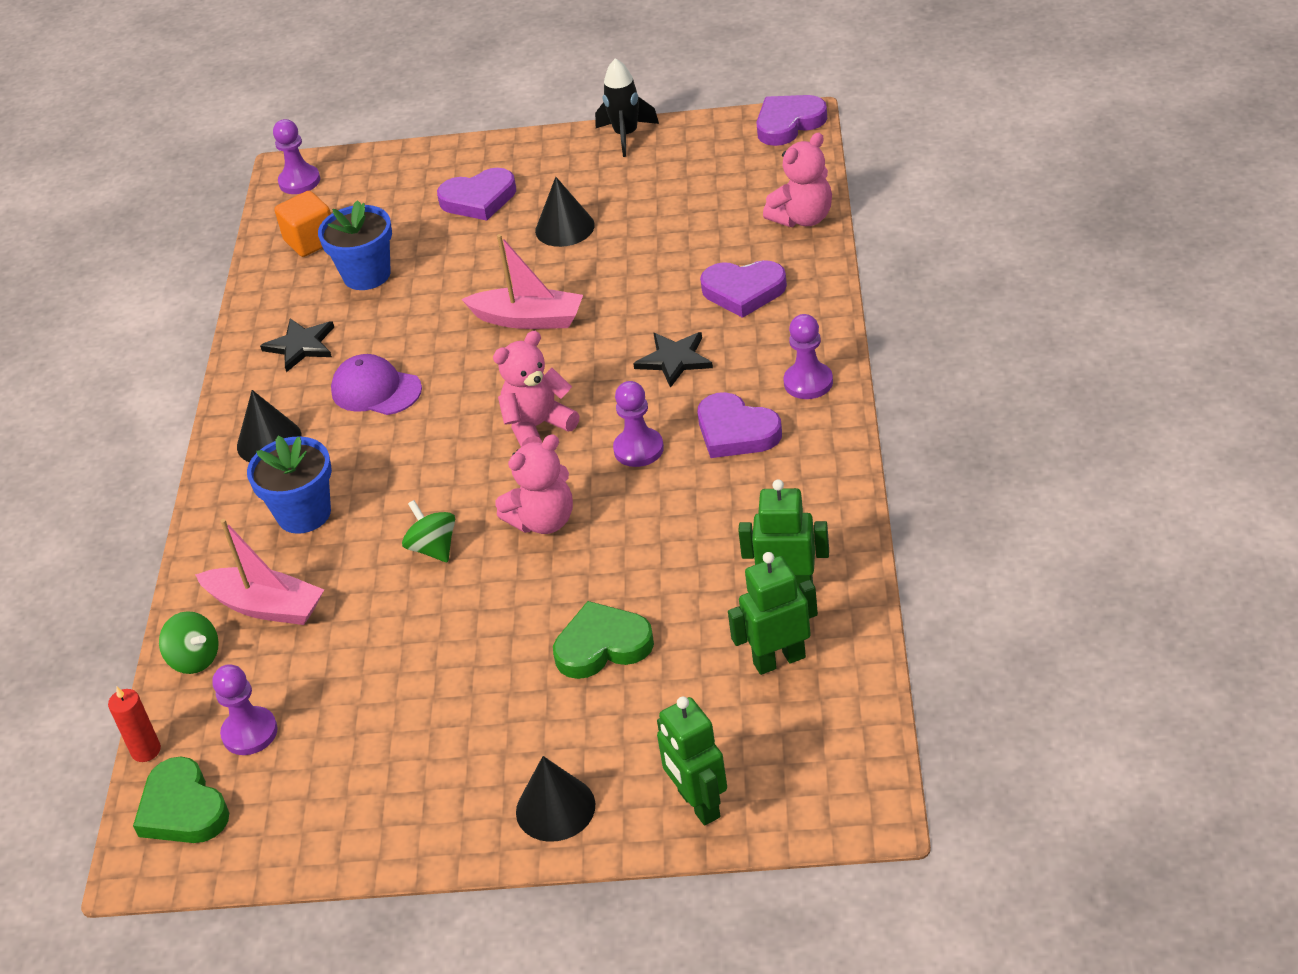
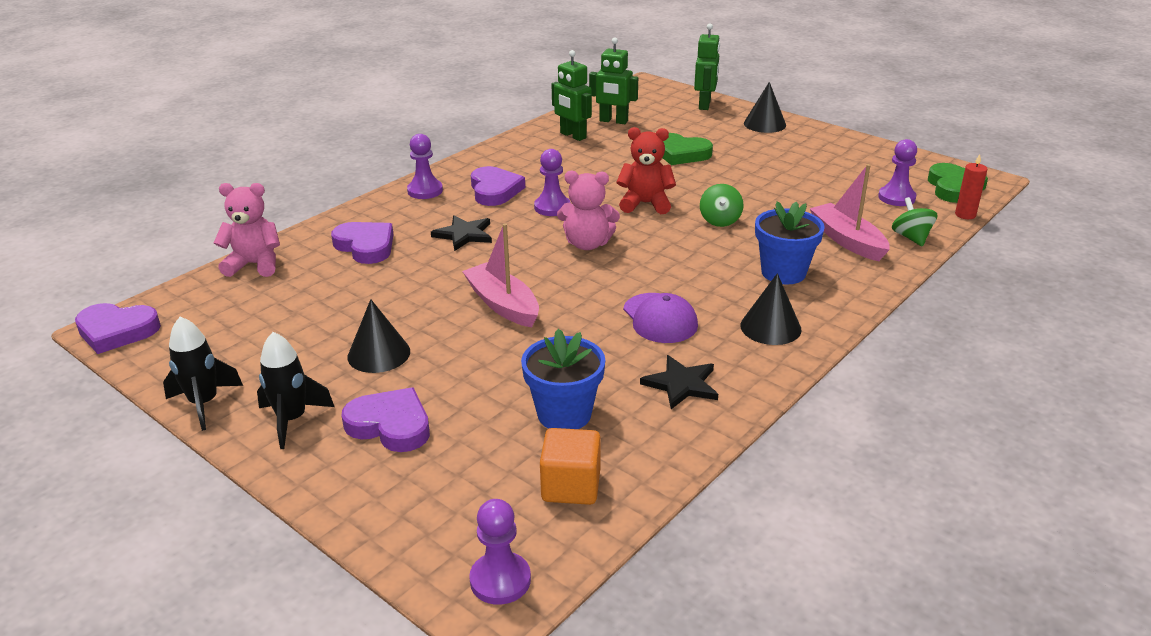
camera: 145 degrees left, 10 degrees down
(543, 521) = (645, 204): pink teddy bear -> red teddy bear
(549, 163) = (292, 420): none -> black rocket

